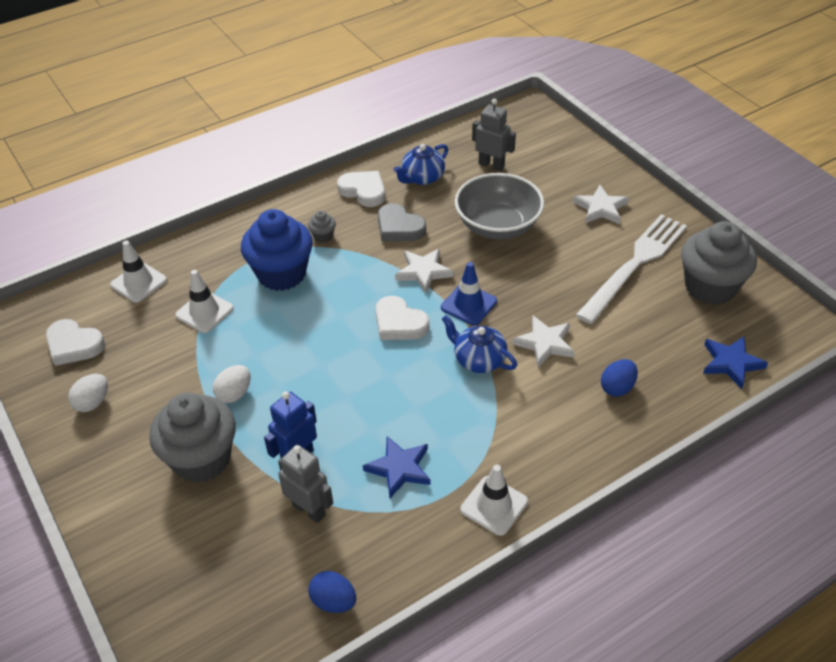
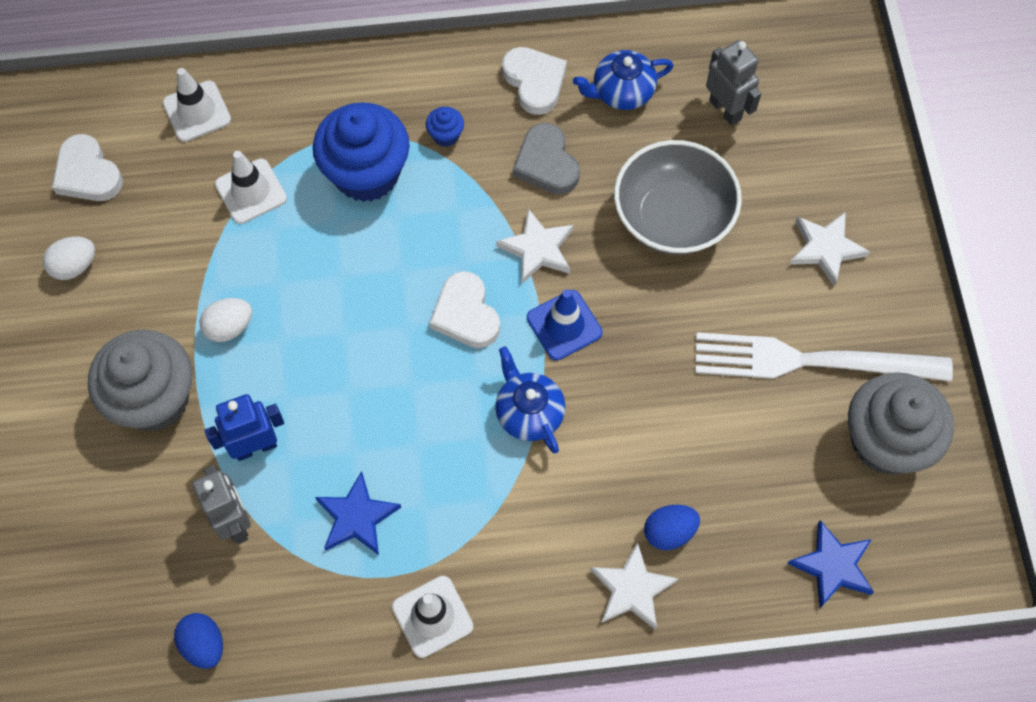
camera: 25 degrees right, 20 degrees up
(323, 236) = (446, 135): grey cupcake -> blue cupcake
(545, 343) = (622, 427): white star -> white star (632, 589)
(634, 265) = (810, 361): white fork -> white fork turned 150 degrees counterclockwise

